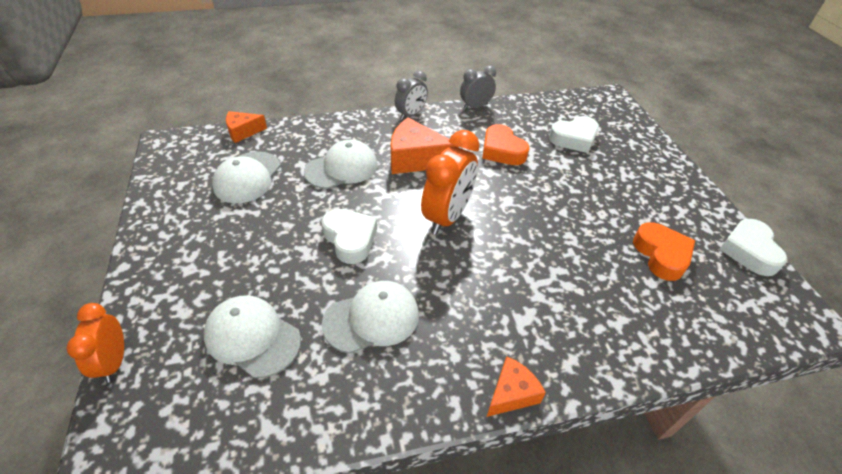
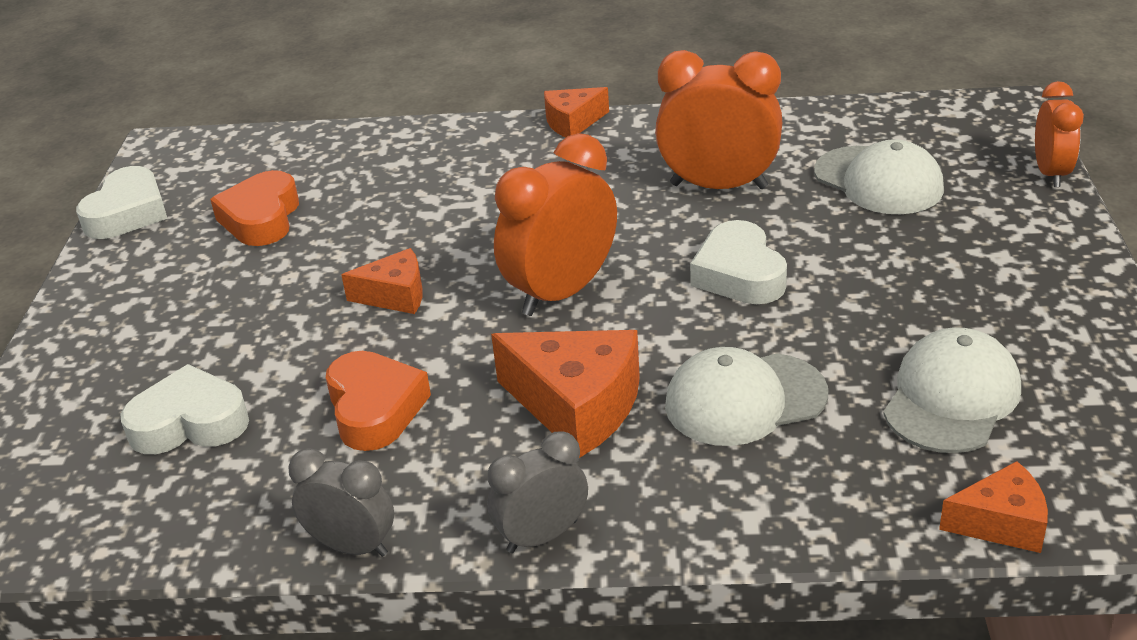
camera: 160 degrees left, 10 degrees down
(372, 318) = (718, 186): white cap -> orange clock
(475, 106) = (352, 546): grey clock -> grey clock turned 150 degrees counterclockwise
(535, 207) = (395, 295): none -> orange cheese

